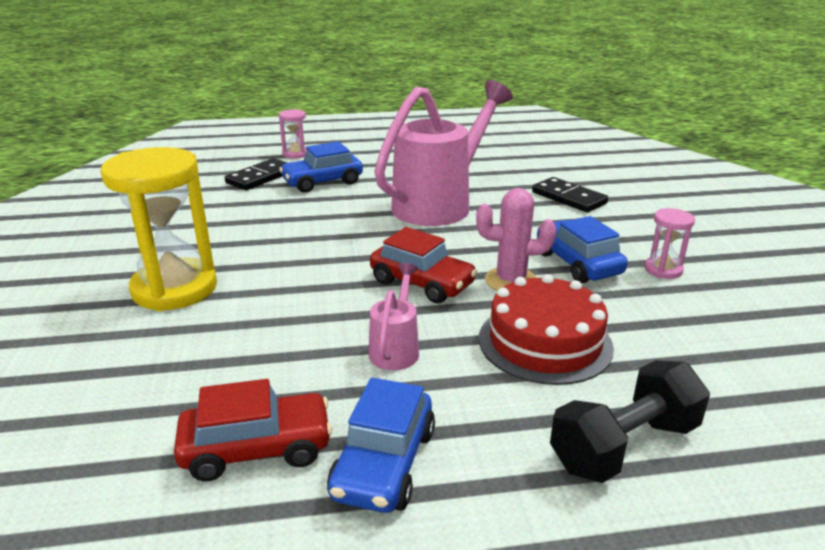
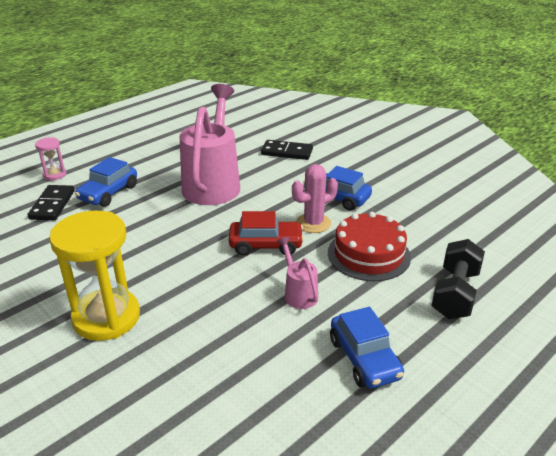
camera: 35 degrees left, 5 degrees up
(257, 449) = (293, 386): red car -> none
(663, 270) = (382, 185): pink hourglass -> none

